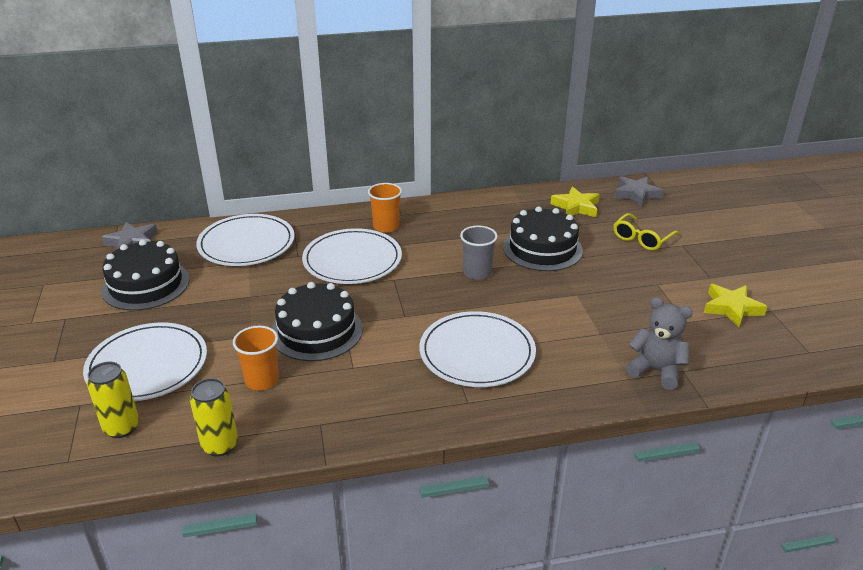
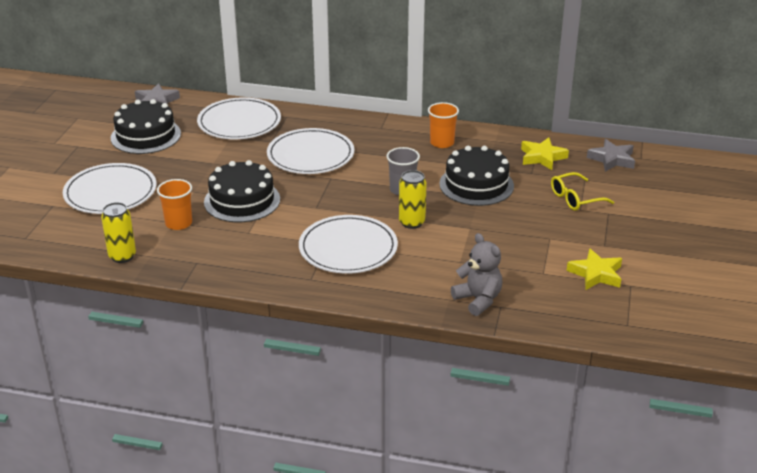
camera: 25 degrees right, 0 degrees up
(121, 428) = (69, 227): yellow can -> yellow can (412, 222)
(386, 226) = (360, 135): orange cup -> orange cup (442, 143)

